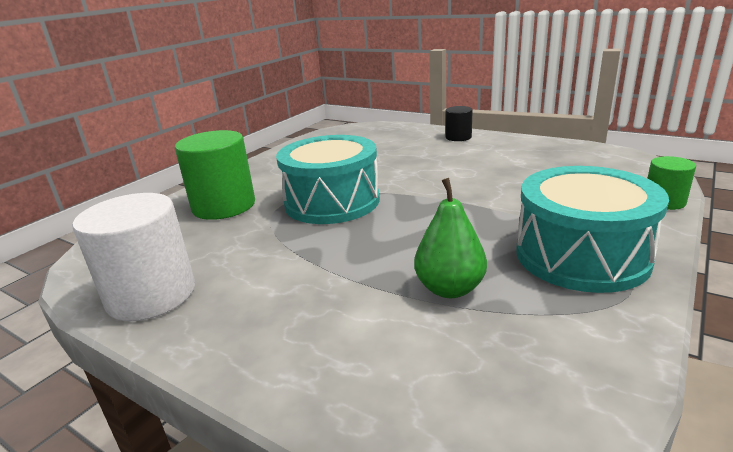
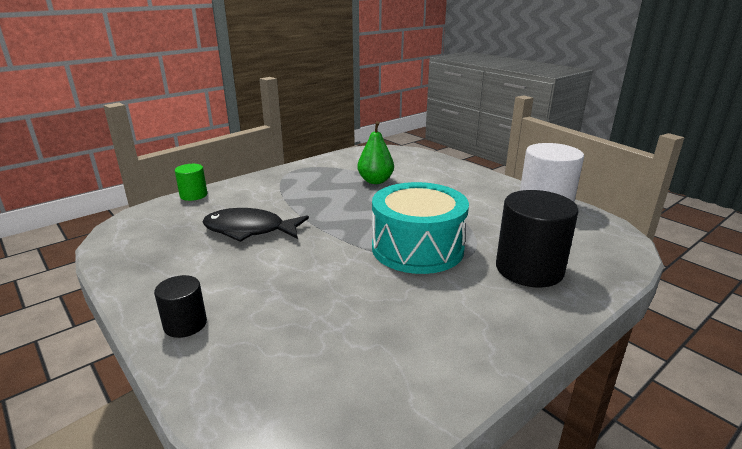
camera: 165 degrees left, 0 degrees up
(224, 206) = (529, 269): green cylinder -> black cylinder
(515, 183) = (249, 230): none -> black fish
(581, 255) = (295, 181): turquoise drum -> none

